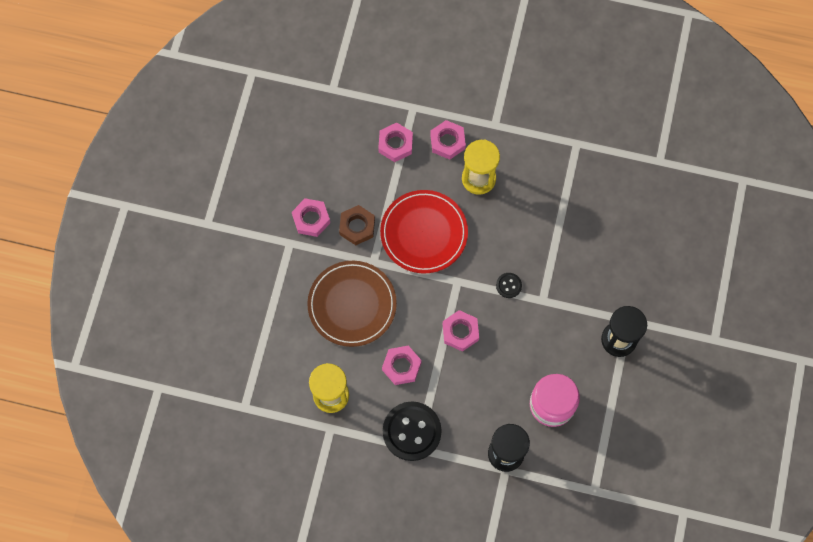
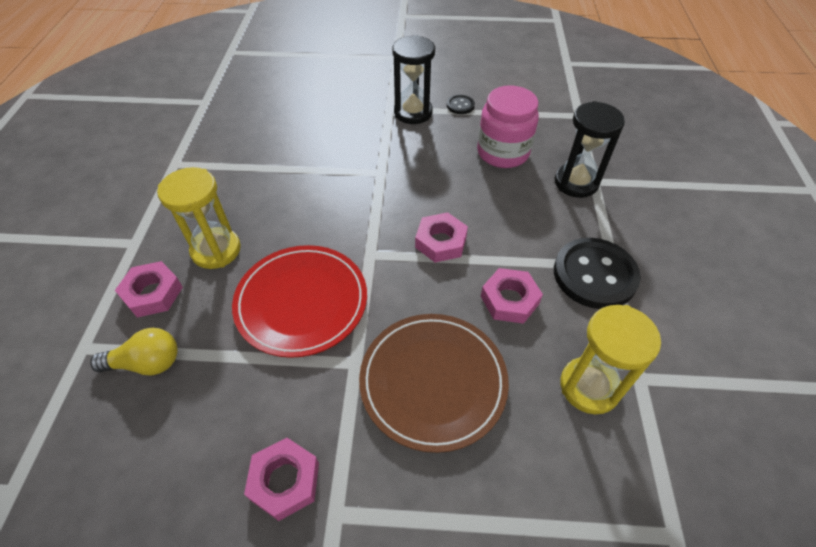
camera: 100 degrees left, 20 degrees down
(357, 227) = (296, 397): brown nut -> none
(395, 144) = (147, 363): pink nut -> yellow light bulb
(508, 285) = (367, 203): black button -> black button (460, 105)

